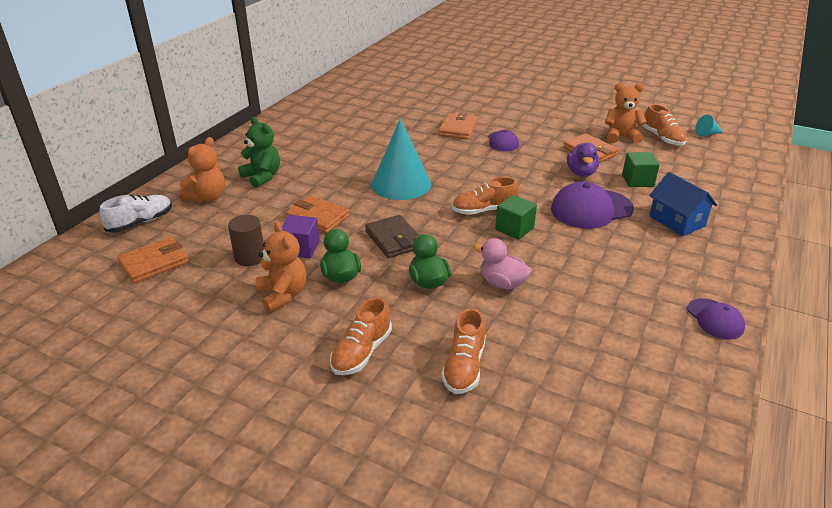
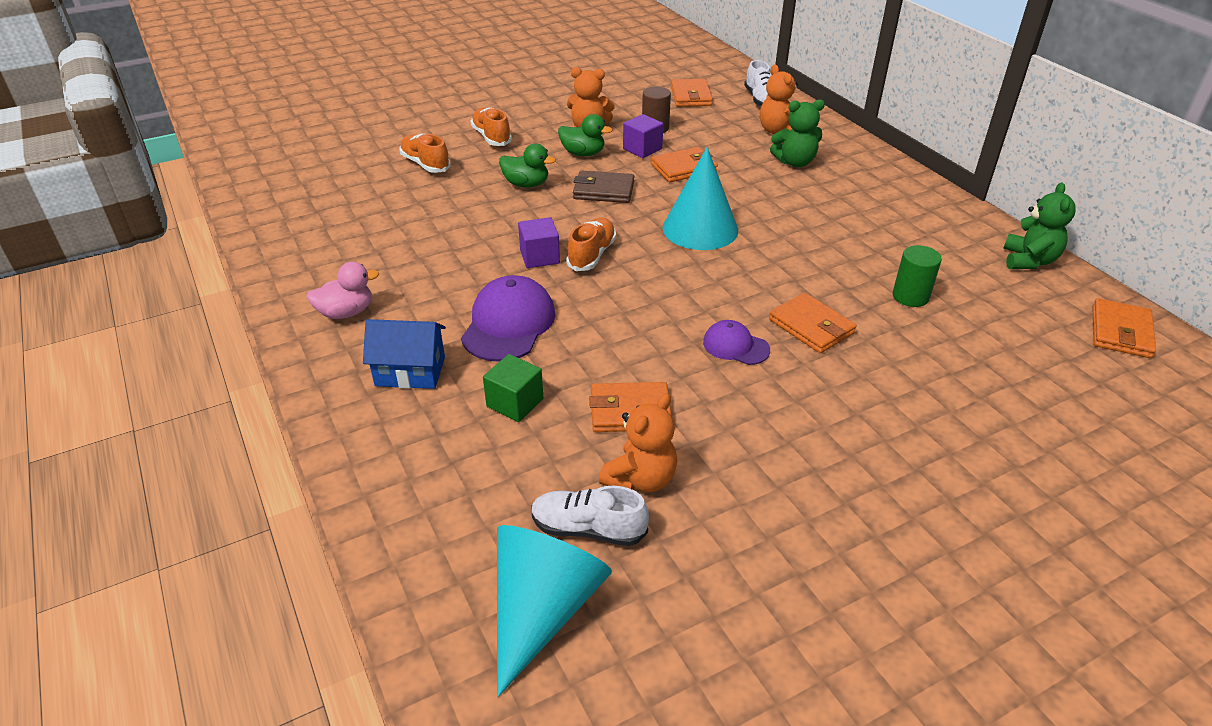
camera: 125 degrees right, 5 degrees up
(322, 94) = (1029, 261): none -> green teddy bear
(366, 72) = (1120, 332): none -> orange wallet
(396, 113) = (910, 296): none -> green cylinder
(502, 283) = (478, 214): pink duck -> pink duck (346, 312)
(514, 229) = (539, 257): green cube -> purple cube
(581, 173) = (586, 366): purple duck -> none
(662, 138) = (588, 529): orange shoe -> white shoe
(707, 134) = (542, 610): turquoise cone -> turquoise cone, size x2.37
(715, 319) = (288, 290): purple cap -> none

